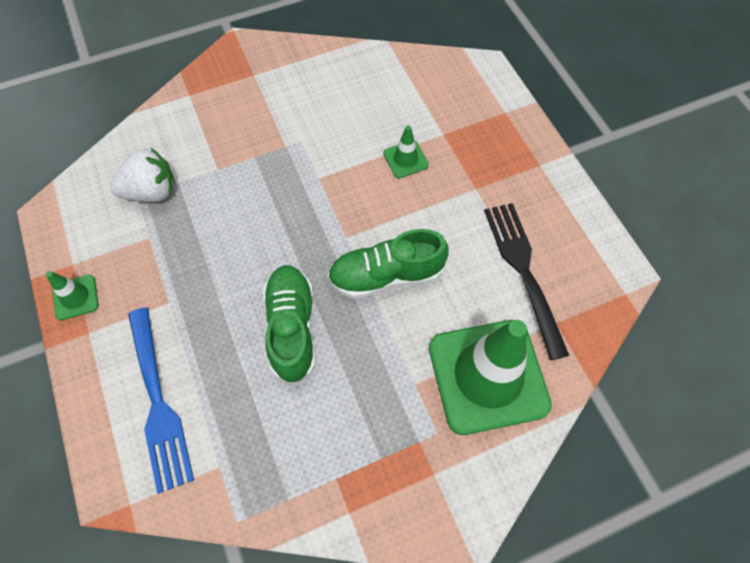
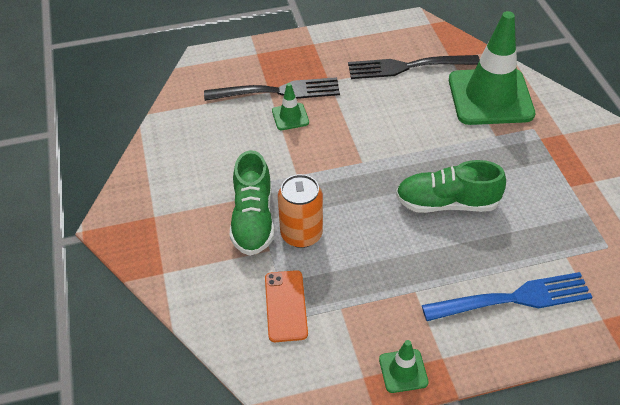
camera: 80 degrees left, 15 degrees down
(152, 192) = (286, 306): white strawberry -> orange phone
(238, 192) = (301, 234): none -> orange can
(386, 275) = (403, 141): green shoe -> green shoe (253, 219)
(444, 141) = (277, 92): none -> black fork

